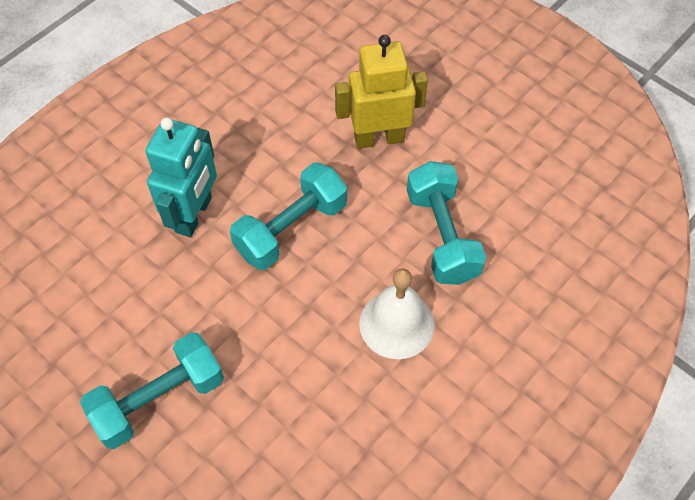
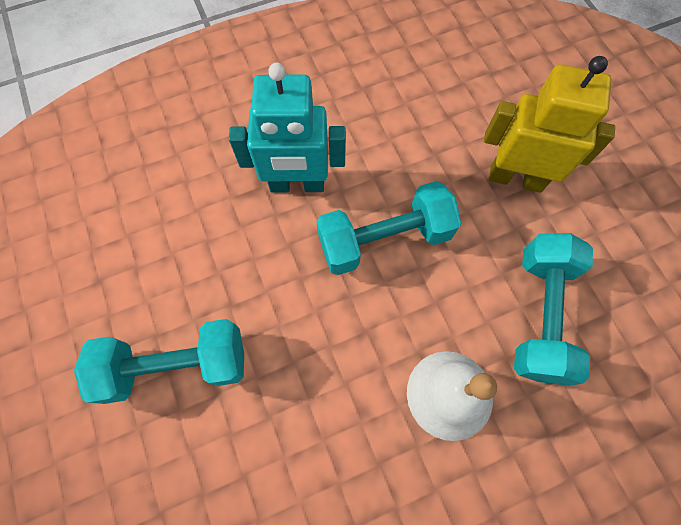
camera: 25 degrees right, 10 degrees up
(194, 215) = (297, 185): turquoise robot -> turquoise robot turned 45 degrees clockwise

